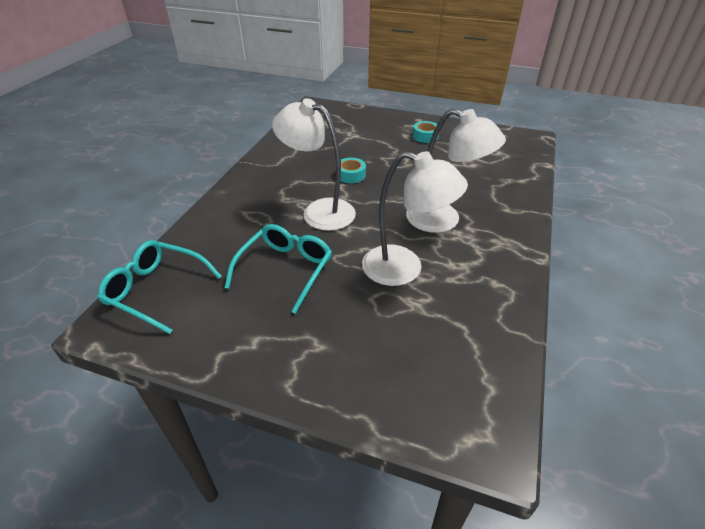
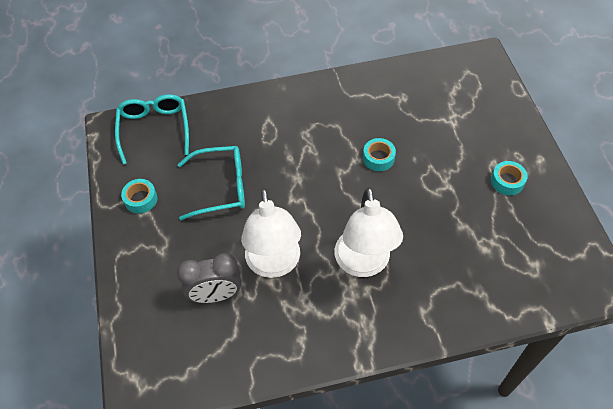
camera: 60 degrees right, 15 degrees up
(234, 337) = (141, 199): none -> turquoise tape
(319, 211) = (306, 166): white lamp -> none
(408, 322) = (216, 295): none -> grey clock

